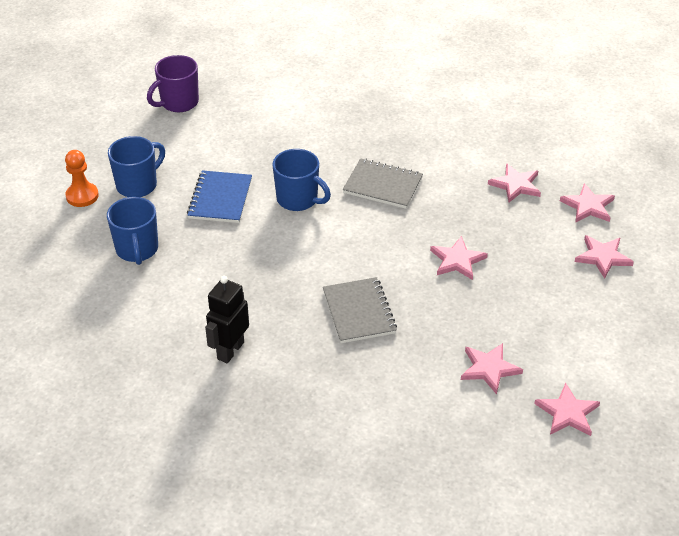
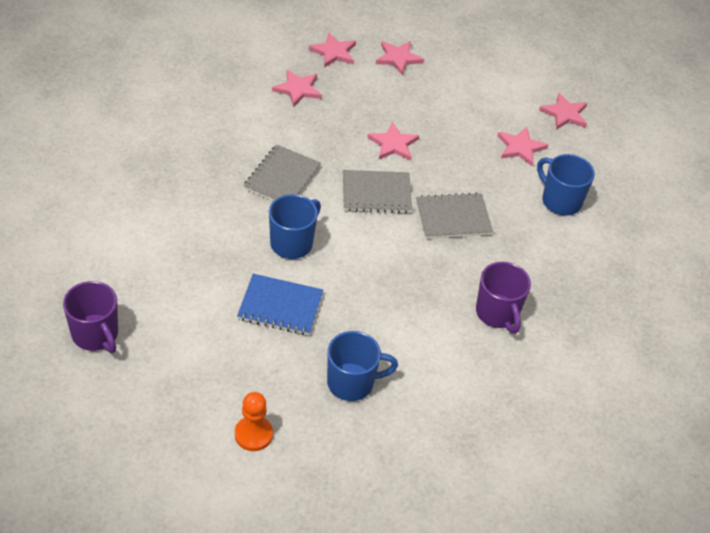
camera: 90 degrees left, 5 degrees up
(138, 185) = (243, 379): blue mug -> blue mug (560, 201)
(230, 350) = (497, 313): black robot -> purple mug
(379, 252) = (376, 194): none -> grey notebook

